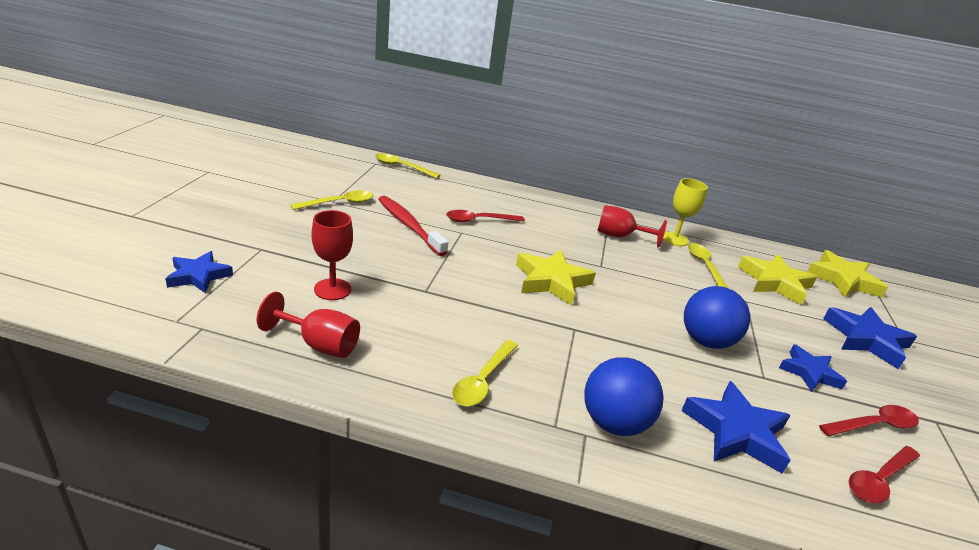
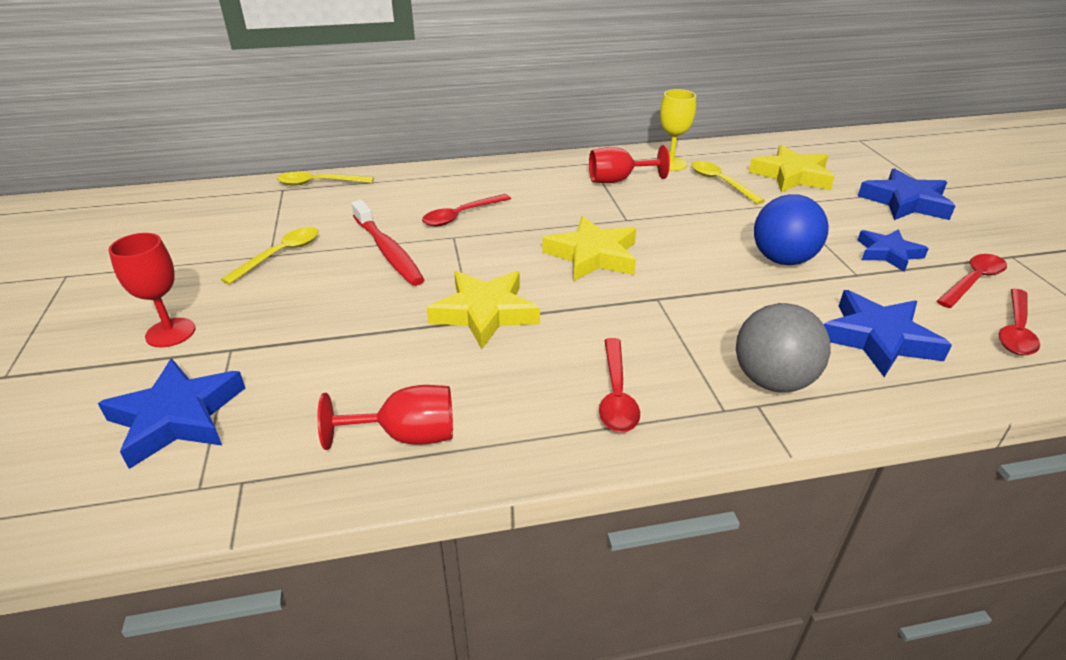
camera: 20 degrees left, 5 degrees up
(198, 276) = (177, 417): blue star -> blue star, size x1.51
(332, 289) = (364, 363): red goblet -> red goblet (170, 333)
(409, 225) = (388, 251): red toothbrush -> red toothbrush turned 150 degrees counterclockwise
(483, 380) = (616, 395): yellow spoon -> red spoon
(613, 423) = (772, 380): blue ball -> grey ball
(843, 280) = (843, 151): yellow star -> yellow star (485, 313)

